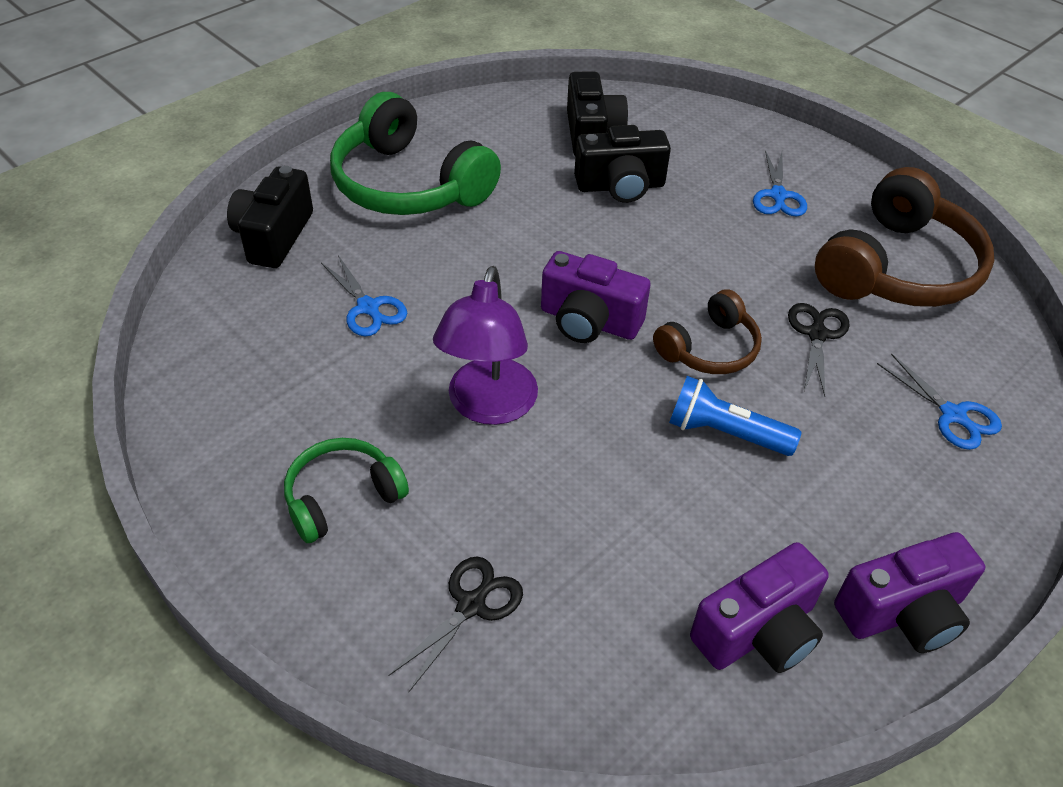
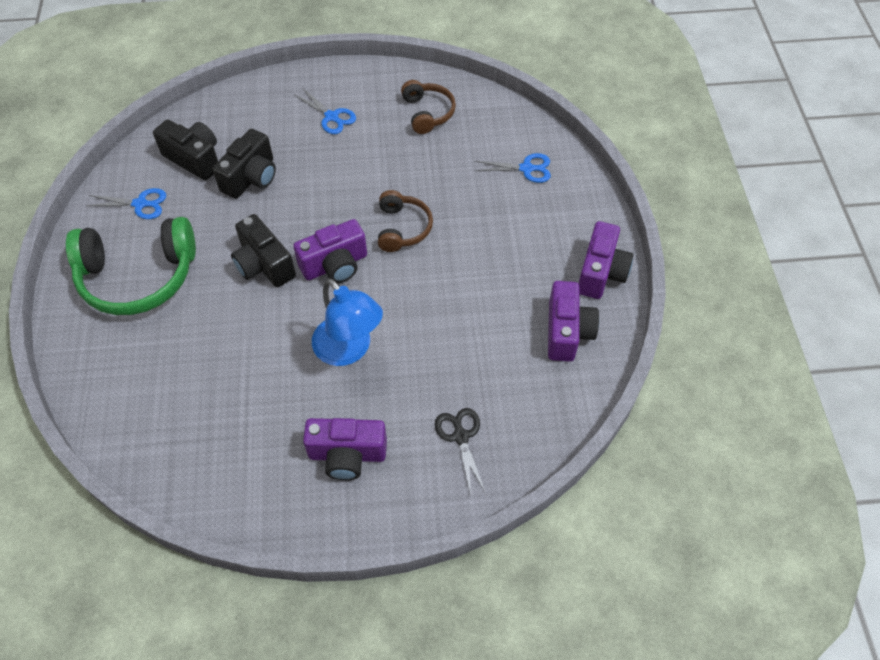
camera: 50 degrees left, 10 degrees up
(274, 236) = (109, 375): black camera -> black camera (264, 265)
(342, 497) = (347, 455): green headphones -> purple camera
(368, 308) = (222, 361): blue scissors -> blue scissors (140, 204)
(488, 406) = (349, 350): purple lamp -> blue lamp
(725, 433) = (457, 262): blue flashlight -> none
(817, 334) = (435, 178): black scissors -> none
(897, 268) = (427, 113): brown headphones -> brown headphones, size x0.55

